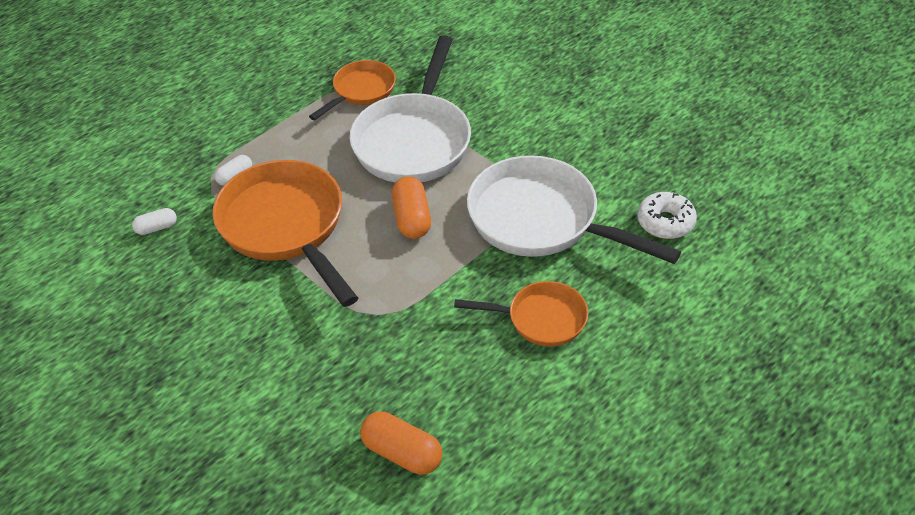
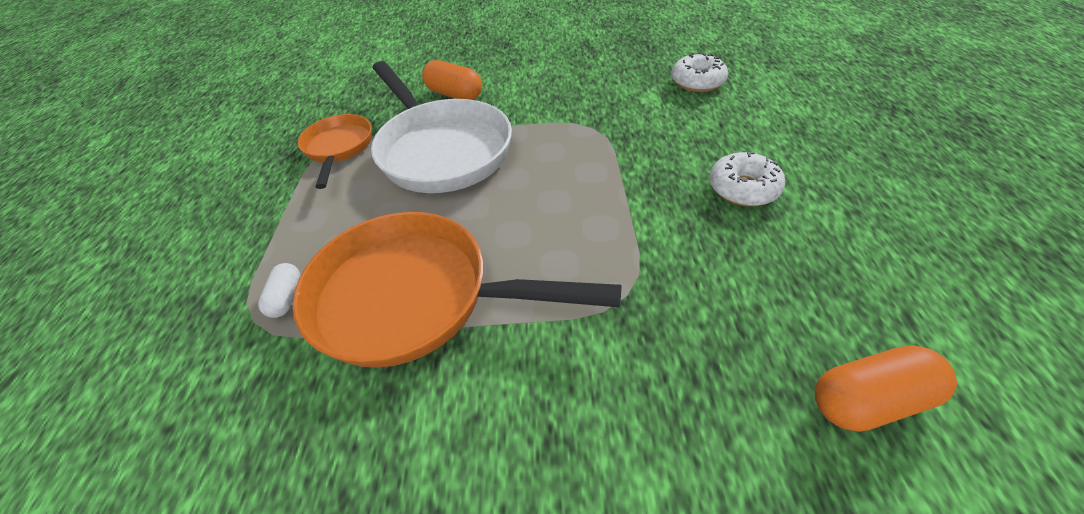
camera: 45 degrees left, 0 degrees up
(156, 228) = (235, 434): white capsule -> none
(412, 218) = (529, 200): orange capsule -> orange capsule (455, 95)
(541, 220) = (624, 132): white pan -> none
(541, 319) = (743, 188): orange pan -> white donut

